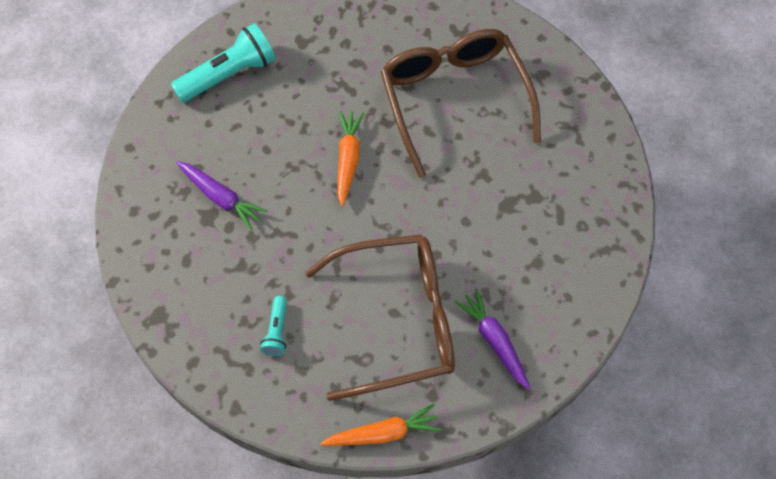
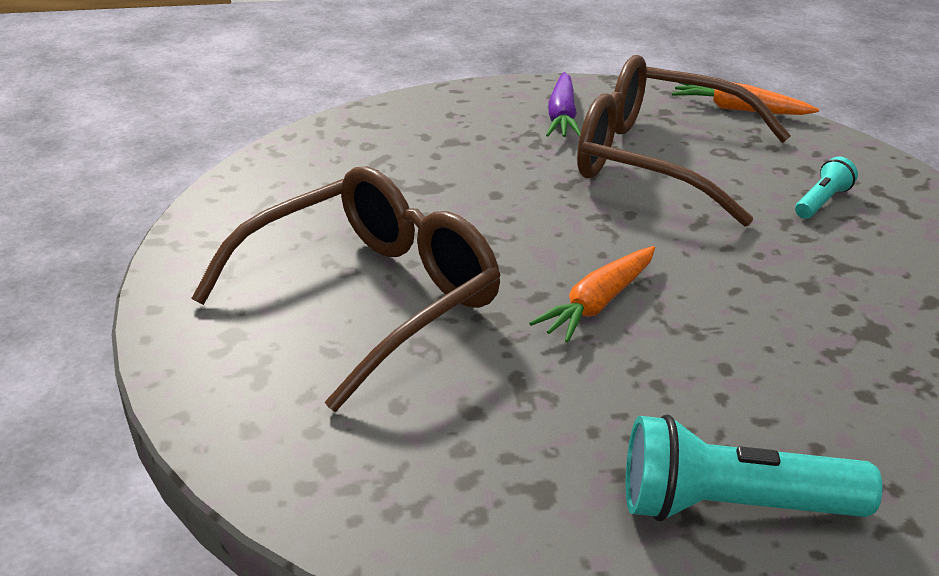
camera: 145 degrees left, 30 degrees down
(221, 197) = (840, 343): purple carrot -> none
(454, 99) = (370, 299): brown glasses -> brown glasses turned 150 degrees counterclockwise

